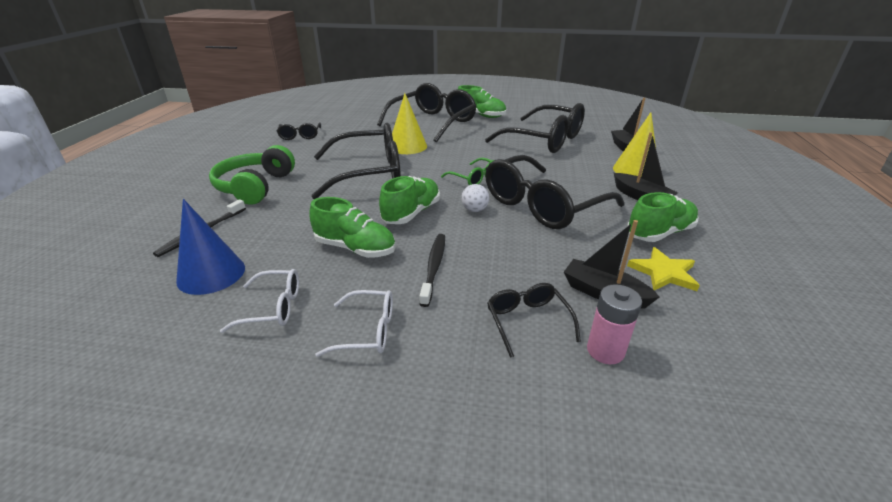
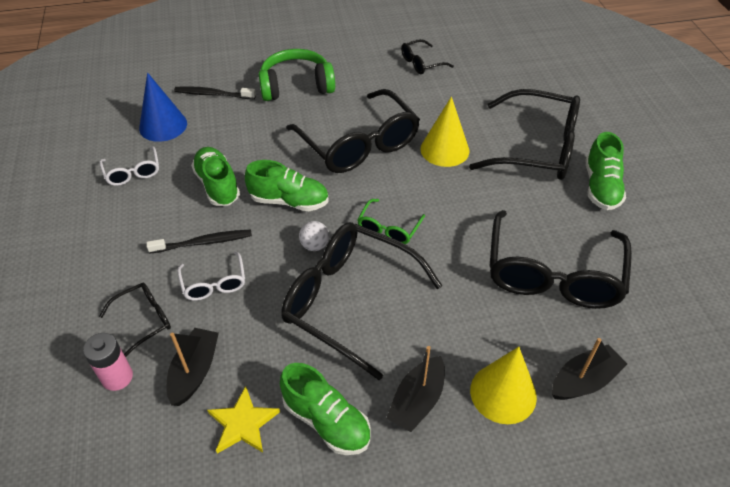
camera: 70 degrees right, 15 degrees up
(355, 248) = (217, 185): green shoe -> green shoe turned 150 degrees clockwise
(367, 331) = (117, 229): white glasses -> white glasses (214, 283)

